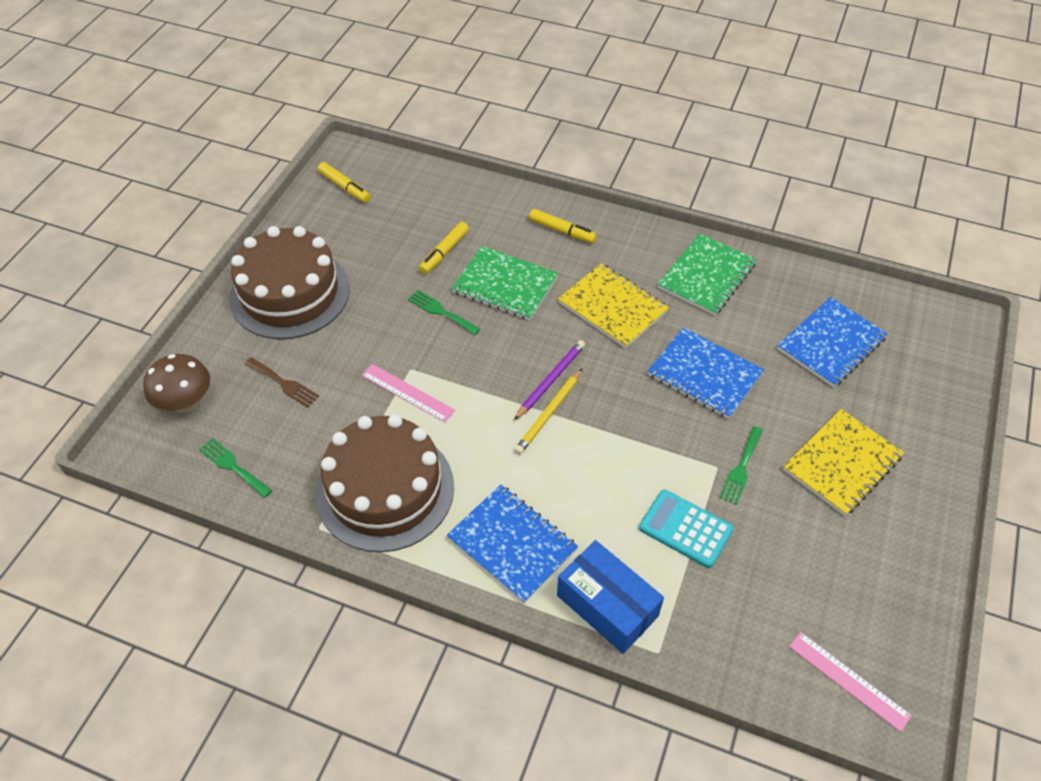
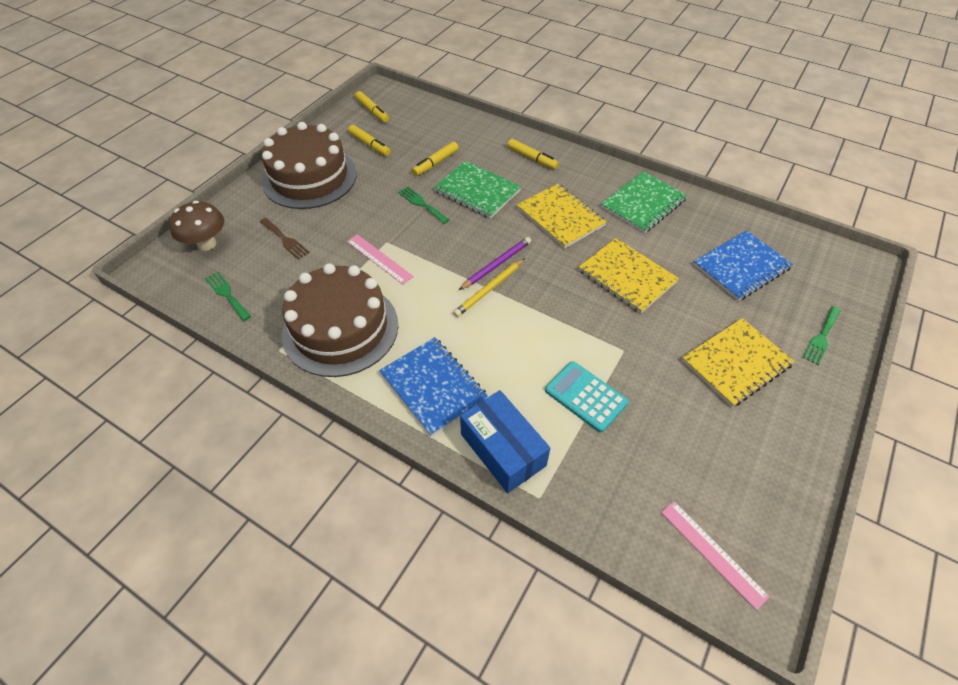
camera: 10 degrees right, 0 degrees up
(354, 236) = (369, 145): none -> yellow marker
(704, 374) = (626, 276): blue notebook -> yellow notebook
(741, 468) = (644, 354): green fork -> green fork (821, 337)

